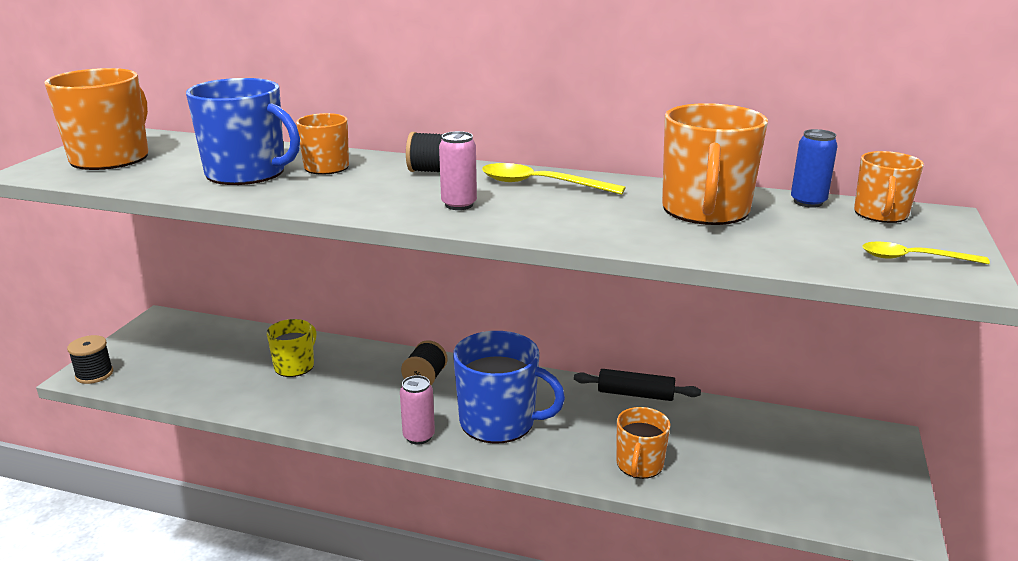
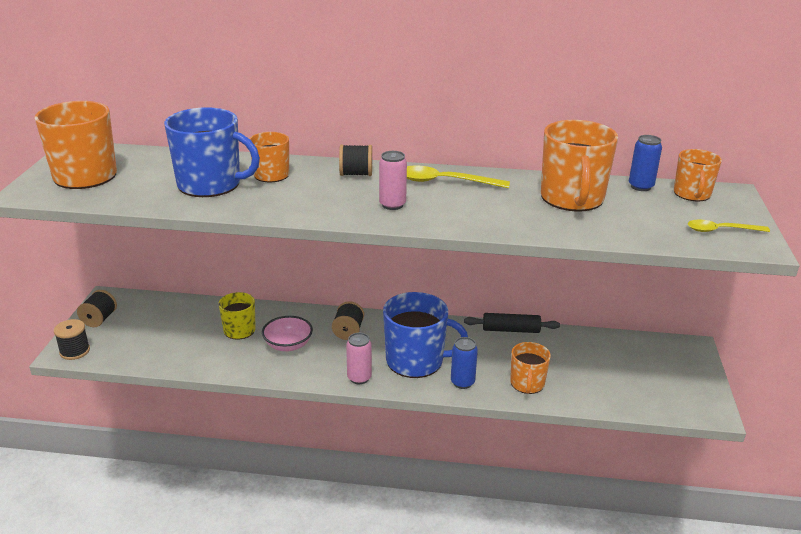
camera: 10 degrees left, 5 degrees up
(139, 341) = (99, 319): none -> black spool
(345, 389) = (288, 345): none -> pink bowl
(551, 455) = (462, 382): none -> blue can

